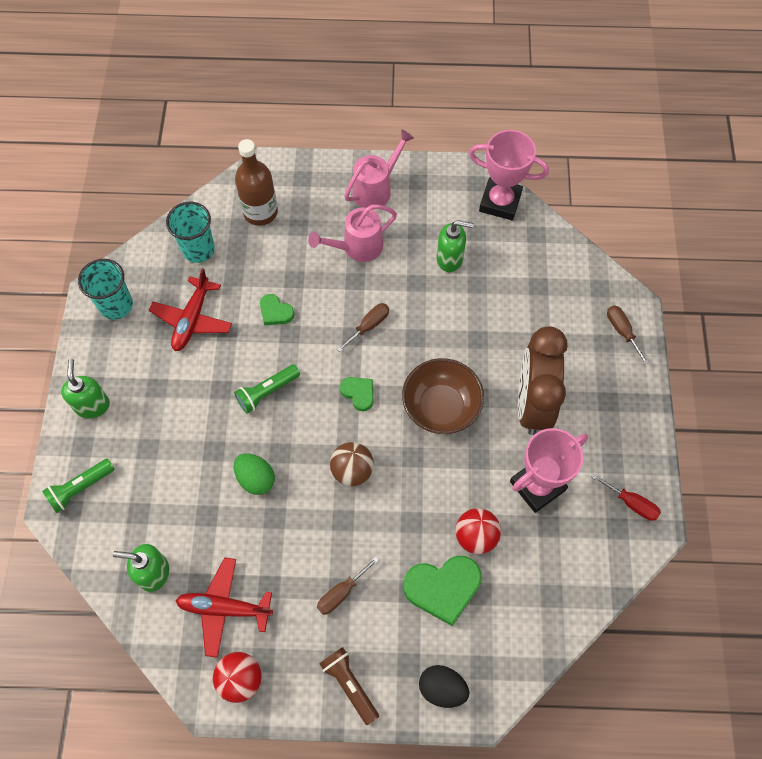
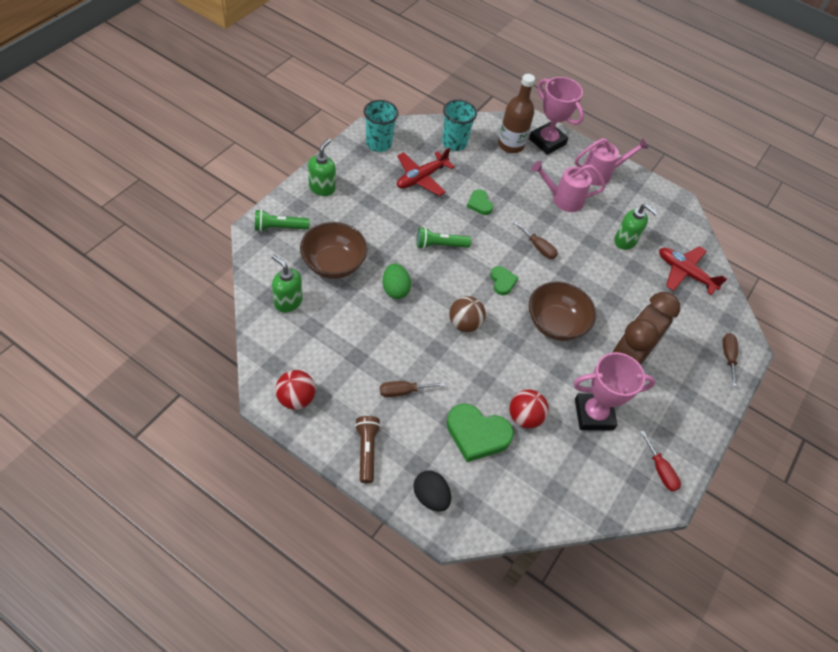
camera: 25 degrees right, 10 degrees down
(170, 493) = (333, 264): none -> brown bowl
(224, 608) = (317, 350): red plane -> red plane (685, 273)
(369, 326) = (538, 247): brown screwdriver -> brown screwdriver turned 60 degrees clockwise
(500, 202) = (686, 228): pink trophy -> pink trophy (547, 141)

